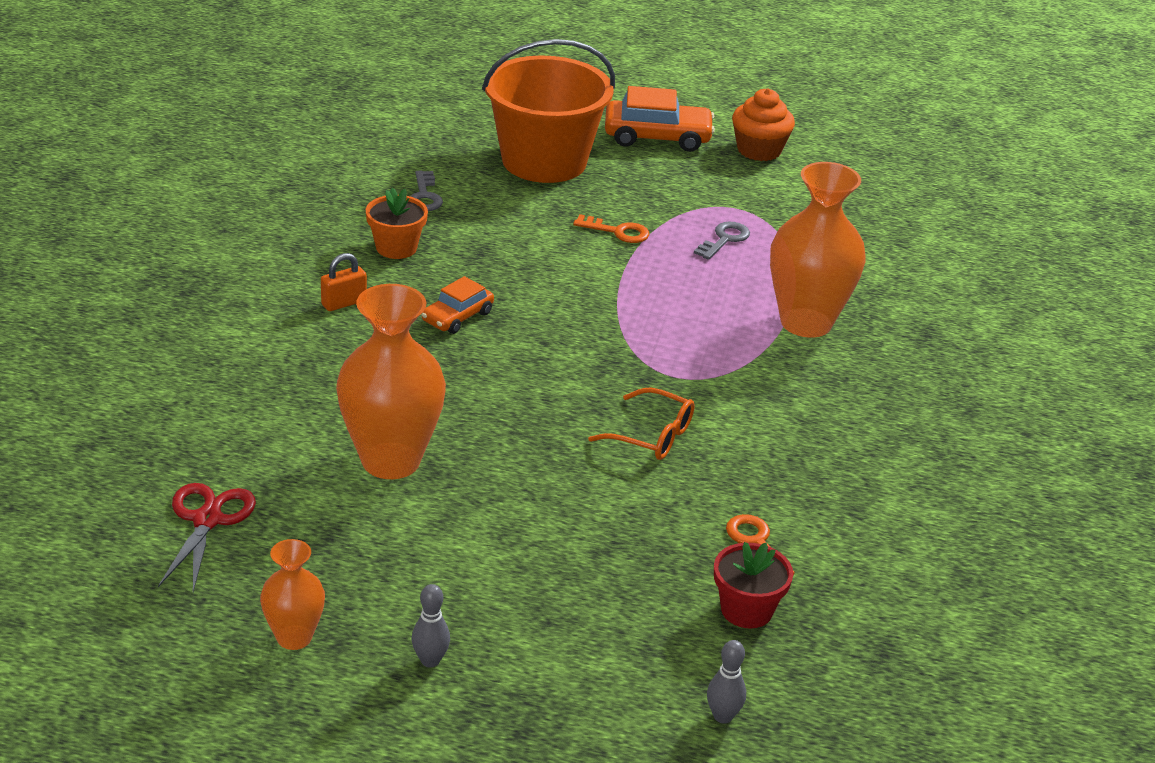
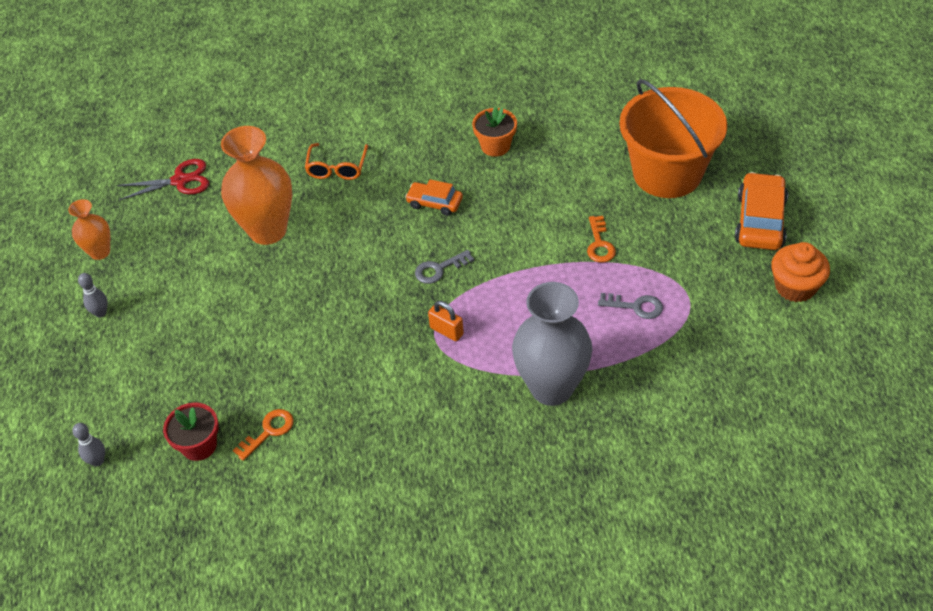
camera: 75 degrees right, 15 degrees up
(344, 303) = (416, 148): orange padlock -> orange padlock (446, 331)
(424, 196) = (569, 134): grey key -> grey key (439, 269)
(652, 436) = (357, 342): orange glasses -> orange glasses (337, 168)
(657, 137) = (760, 221): orange car -> orange car turned 150 degrees counterclockwise
(806, 322) = (551, 388): orange vase -> grey vase

